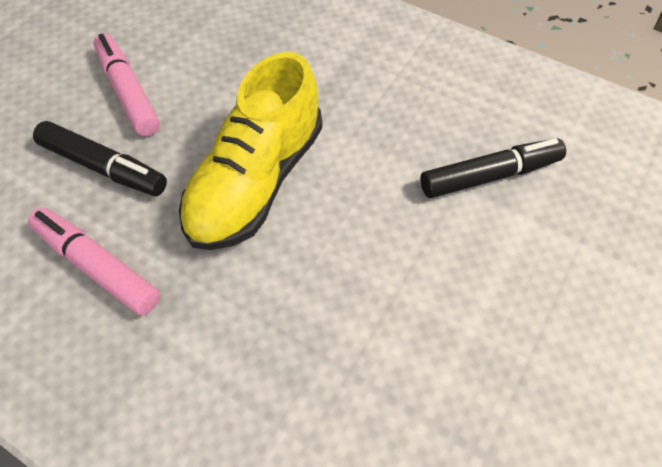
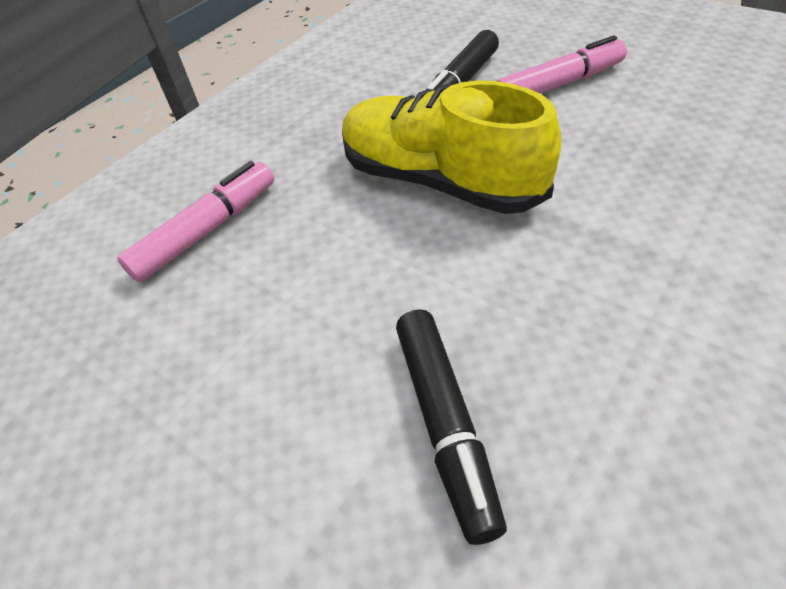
camera: 100 degrees right, 10 degrees down
(98, 265) = (353, 99): pink marker -> pink marker (207, 230)

